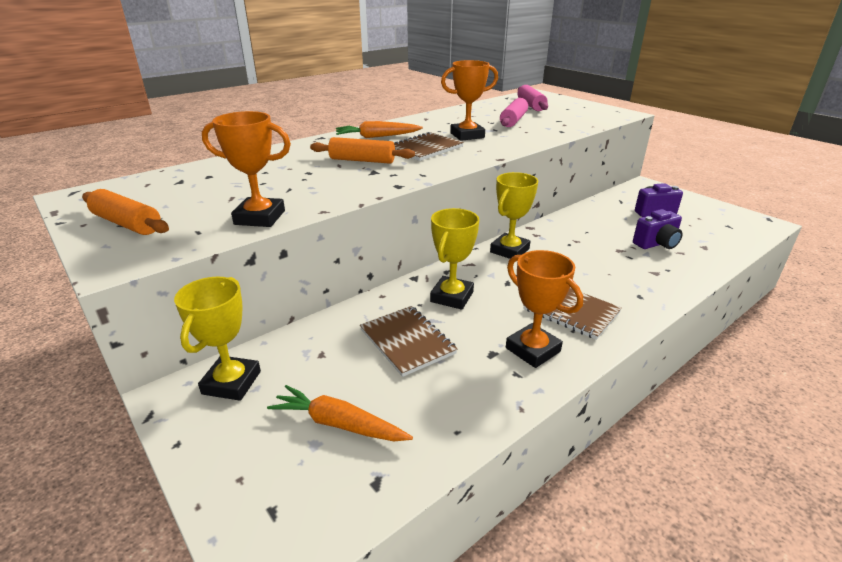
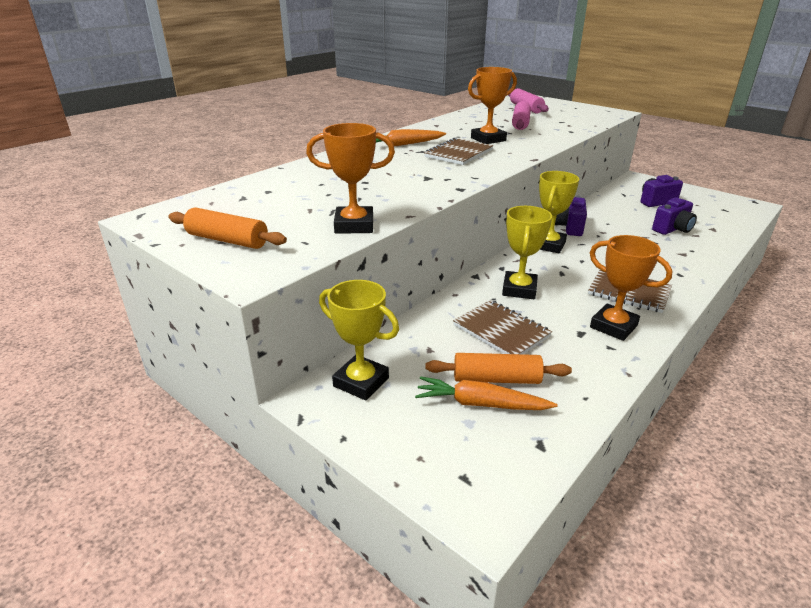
camera: 10 degrees left, 0 degrees up
(231, 382) = (361, 382): yellow trophy -> yellow trophy turned 60 degrees counterclockwise
(362, 160) = (407, 168): orange rolling pin -> orange rolling pin (496, 379)
(542, 233) = (569, 227): none -> purple camera

